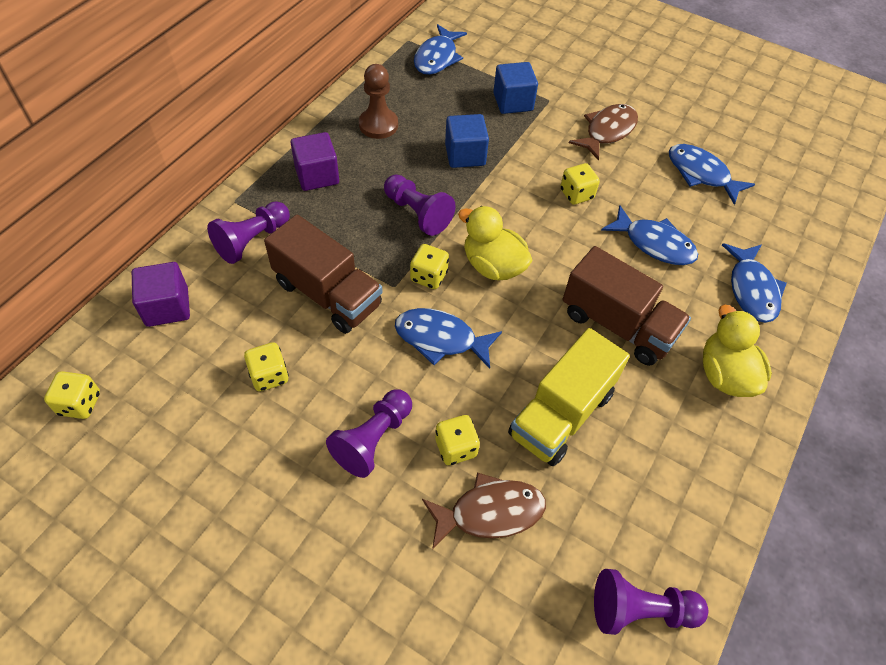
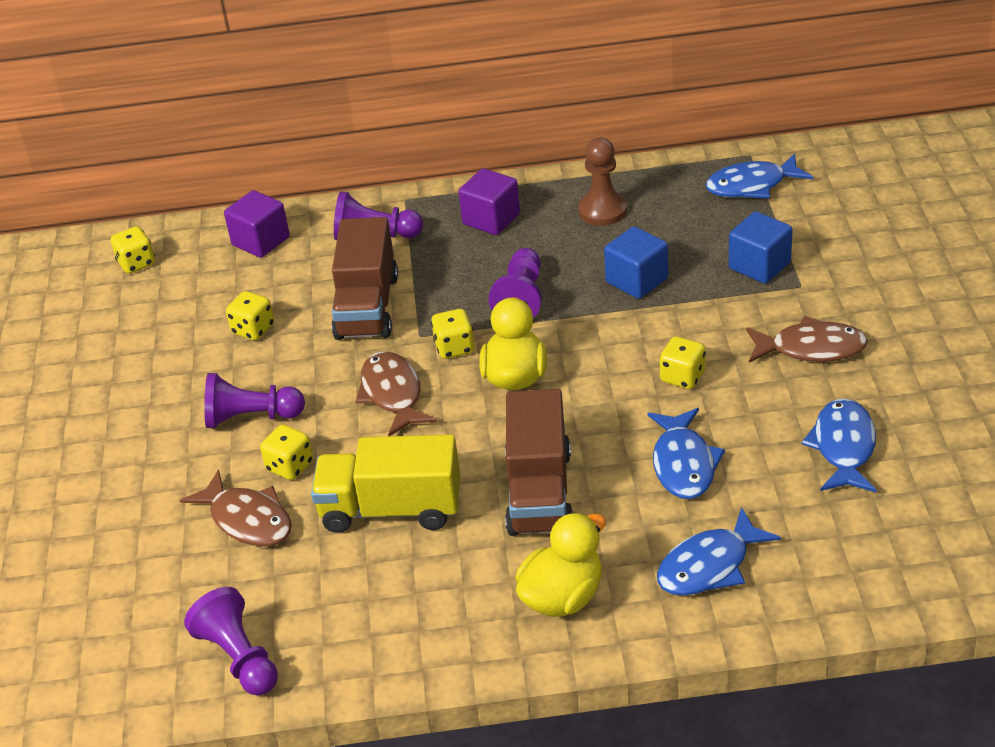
camera: 60 degrees right, 15 degrees down
(440, 339) = (393, 394): blue fish -> brown fish

